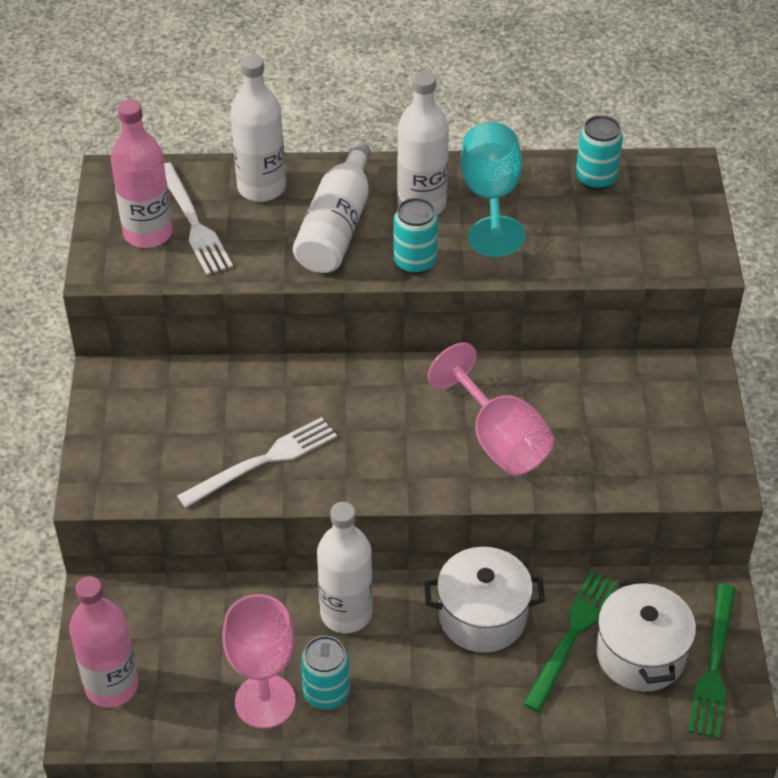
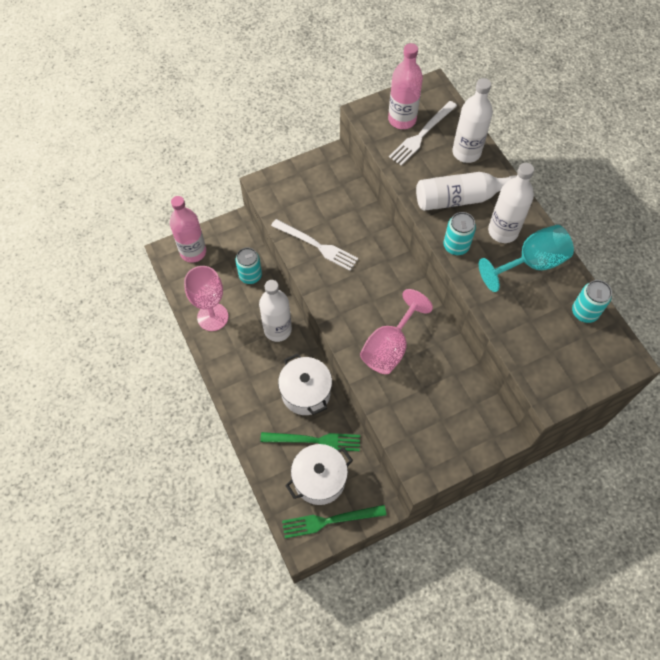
camera: 65 degrees right, 15 degrees up
(326, 693) = (228, 341): turquoise can -> turquoise can (250, 276)

